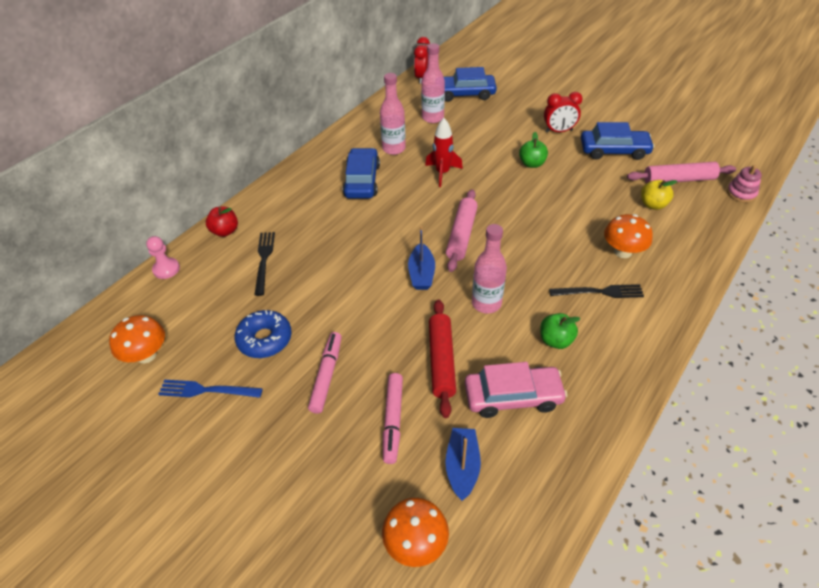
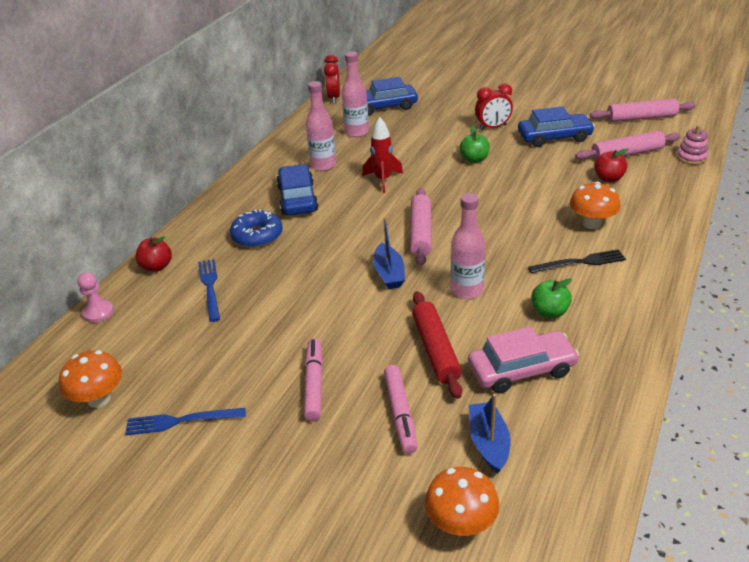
camera: 10 degrees left, 10 degrees down
(264, 260) = (210, 287): black fork -> blue fork
(264, 339) = (233, 361): blue donut -> blue donut (257, 236)
(653, 205) = (608, 178): yellow apple -> red apple
(704, 141) = (641, 118): none -> pink rolling pin

